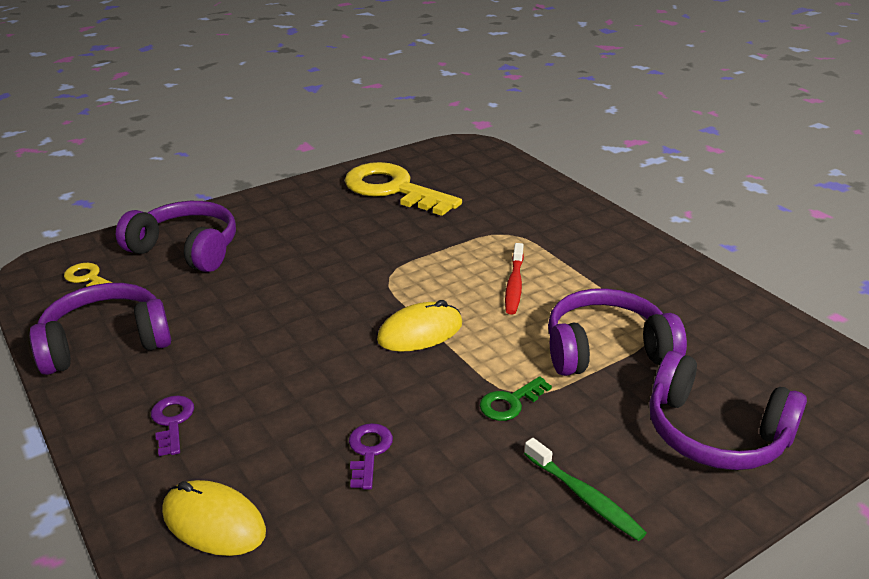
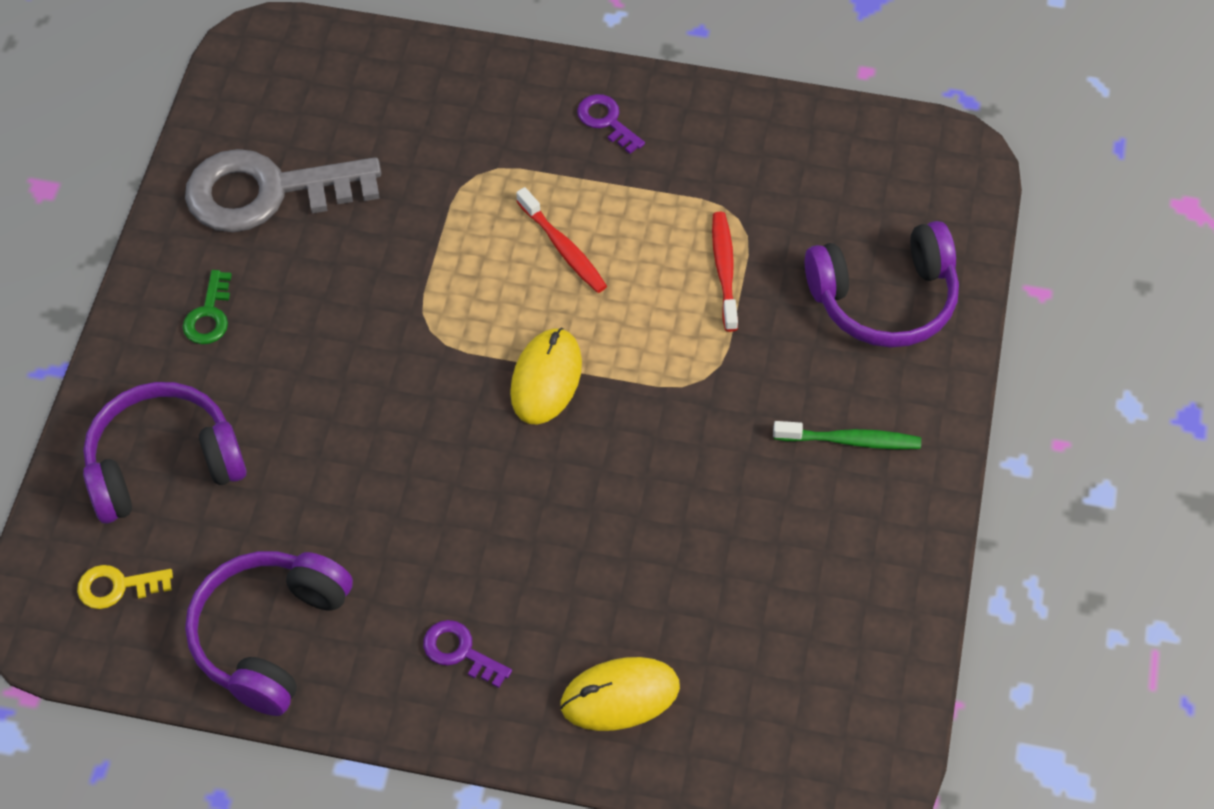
camera: 45 degrees left, 25 degrees up
(368, 451) = (655, 537): purple key -> purple key (606, 121)
(393, 189) = (267, 192): yellow key -> grey key
(510, 402) = (708, 395): green key -> green key (209, 315)
(606, 350) = (724, 270): purple headphones -> red toothbrush

